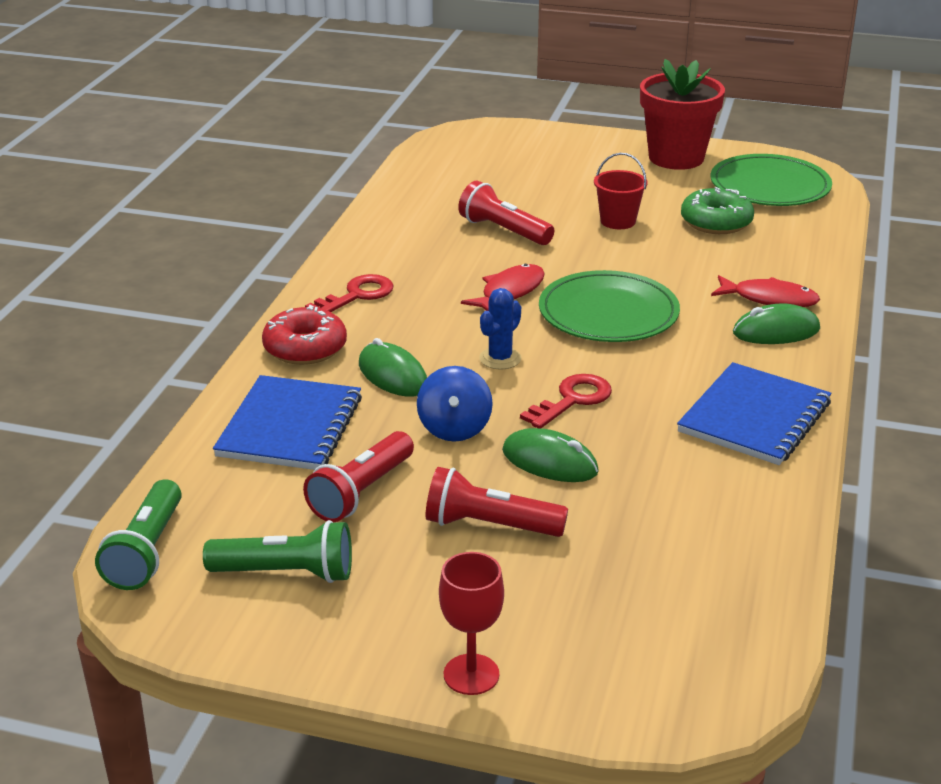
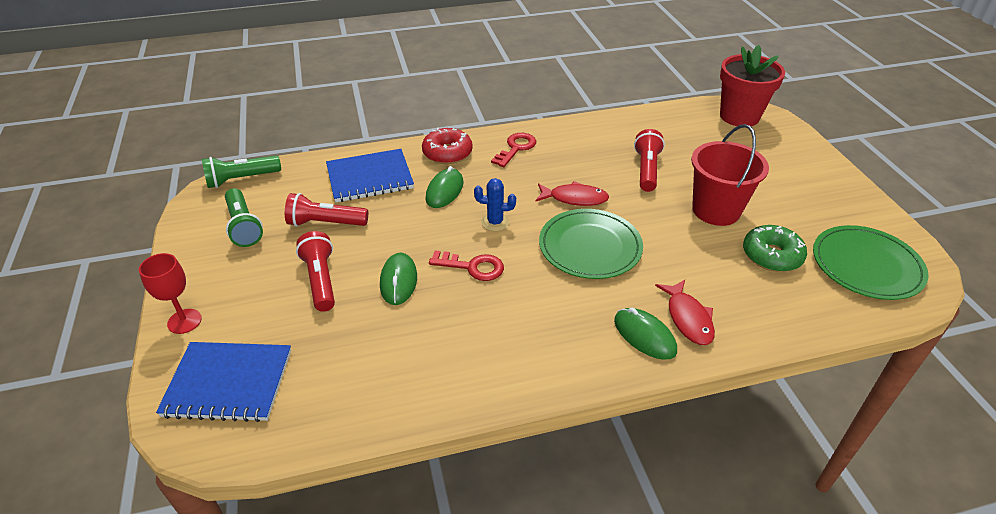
camera: 60 degrees right, 10 degrees up
(357, 295) = (516, 148): red key -> red key turned 75 degrees counterclockwise
(454, 428) = (407, 232): blue spinning top -> none
(618, 221) = (716, 210): red bucket -> red bucket, size x1.73
(676, 158) = (845, 205): red flower pot -> red flower pot (739, 116)
(755, 417) = (517, 359): blue notebook -> blue notebook (228, 383)

